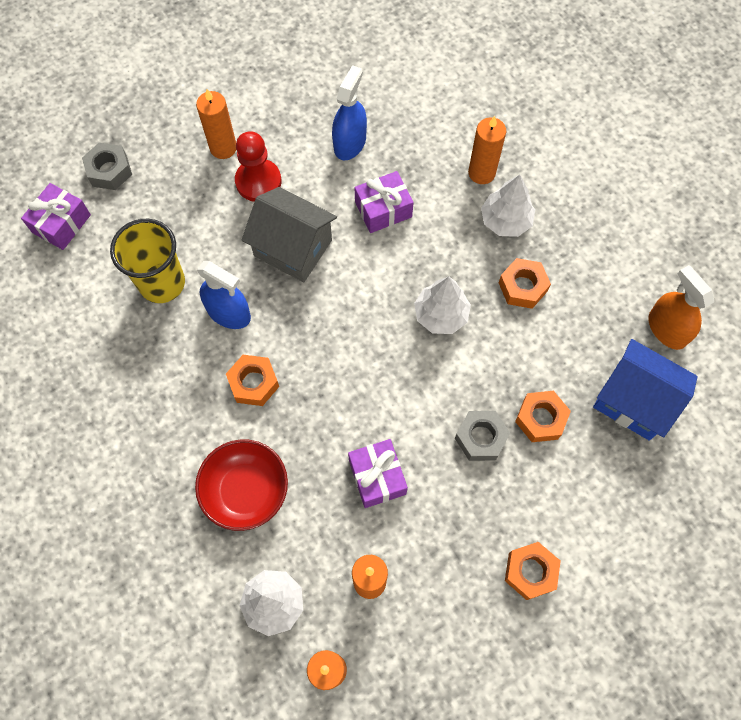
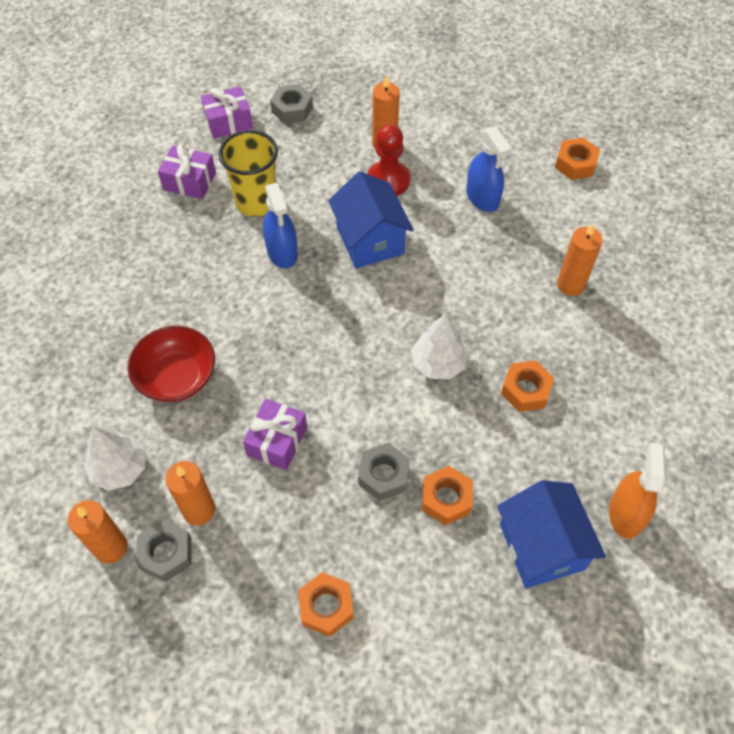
camera: 40 degrees right, 10 degrees down
(254, 383) = (253, 310): orange nut -> orange nut (575, 164)
(293, 248) = (370, 240): grey house -> blue house
(350, 143) = (482, 197): blue spray bottle -> blue spray bottle turned 90 degrees clockwise
(377, 636) = (166, 553): none -> grey nut
(383, 209) = (464, 259): purple gift -> purple gift (189, 181)
(505, 221) = (557, 332): white tree -> none

